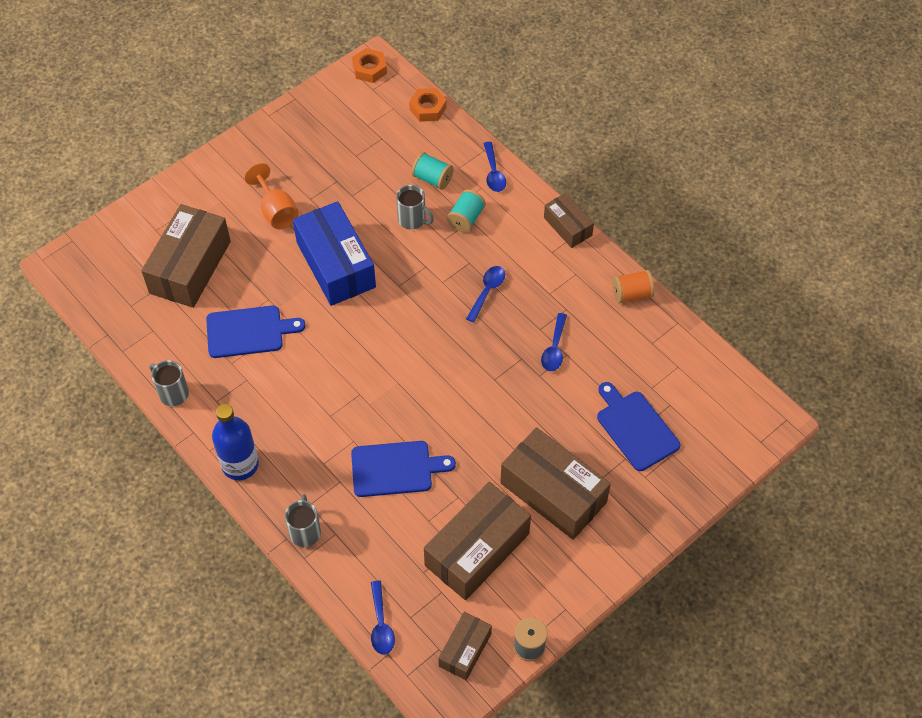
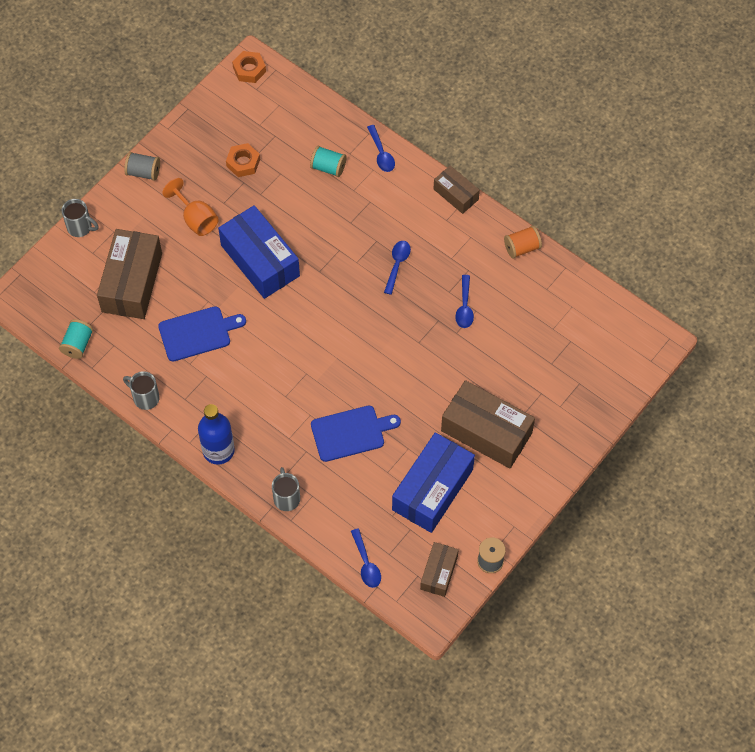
camera: 10 degrees left, 5 degrees up
(232, 155) = (143, 172): none -> grey spool
(413, 220) = (319, 208): grey mug -> grey mug (80, 227)
(428, 108) = (310, 100): orange nut -> orange nut (243, 163)
(466, 218) = (365, 200): turquoise spool -> turquoise spool (78, 344)
(477, 549) = (432, 489): brown box -> blue box
(635, 428) = (545, 365): blue cutting board -> none

